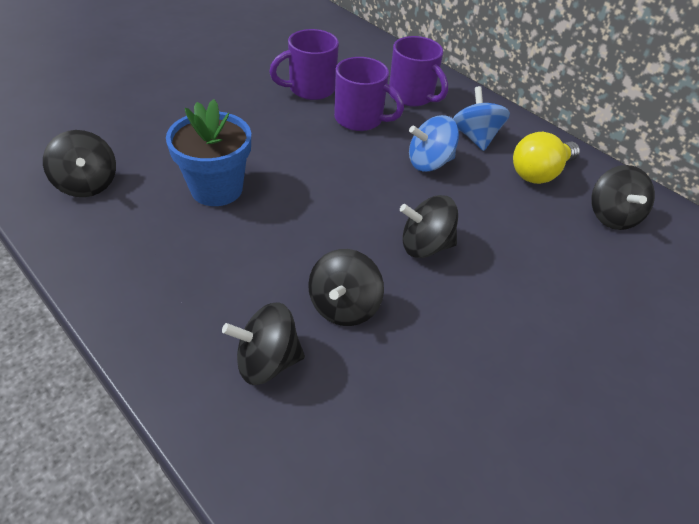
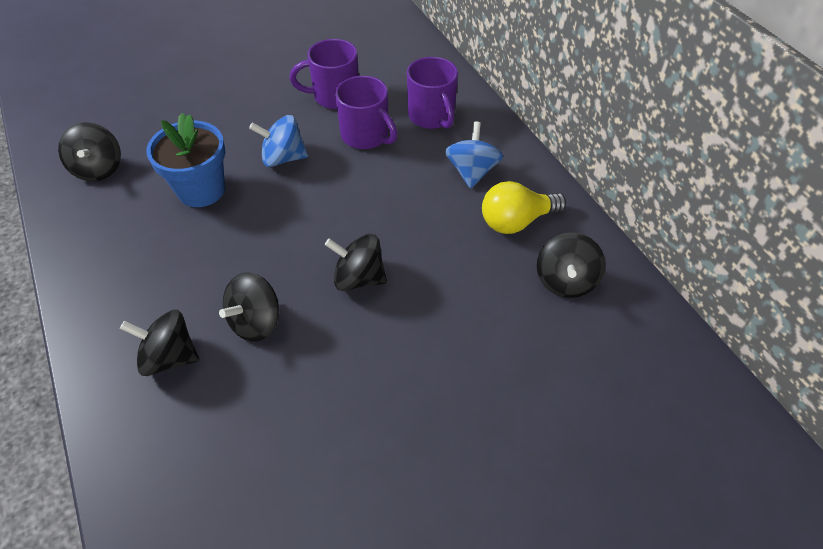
camera: 20 degrees right, 5 degrees up
(429, 162) = (409, 193): blue spinning top -> blue spinning top (283, 158)

